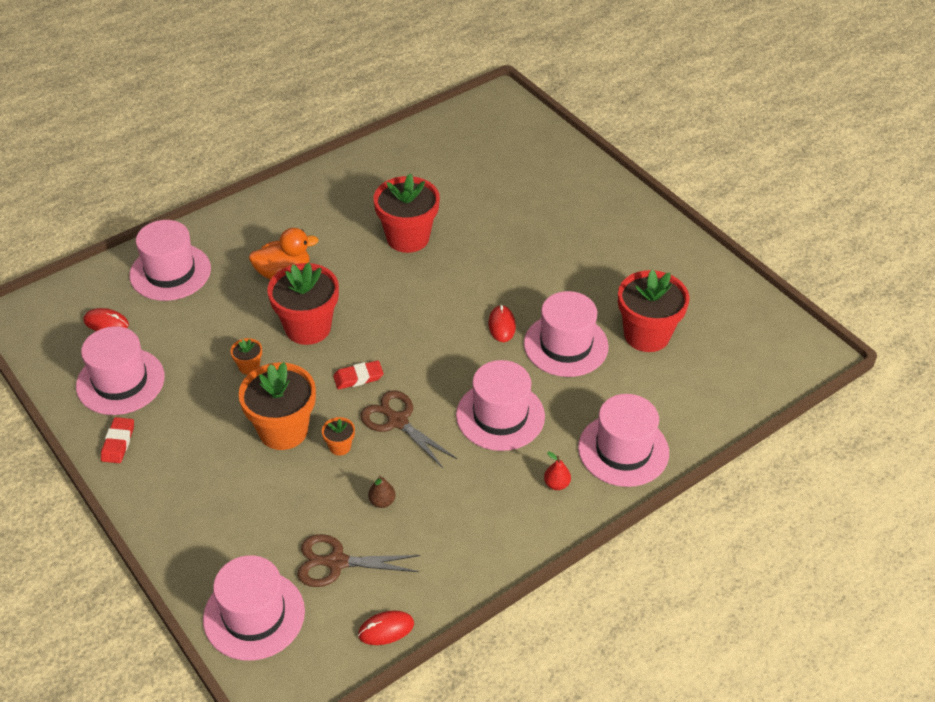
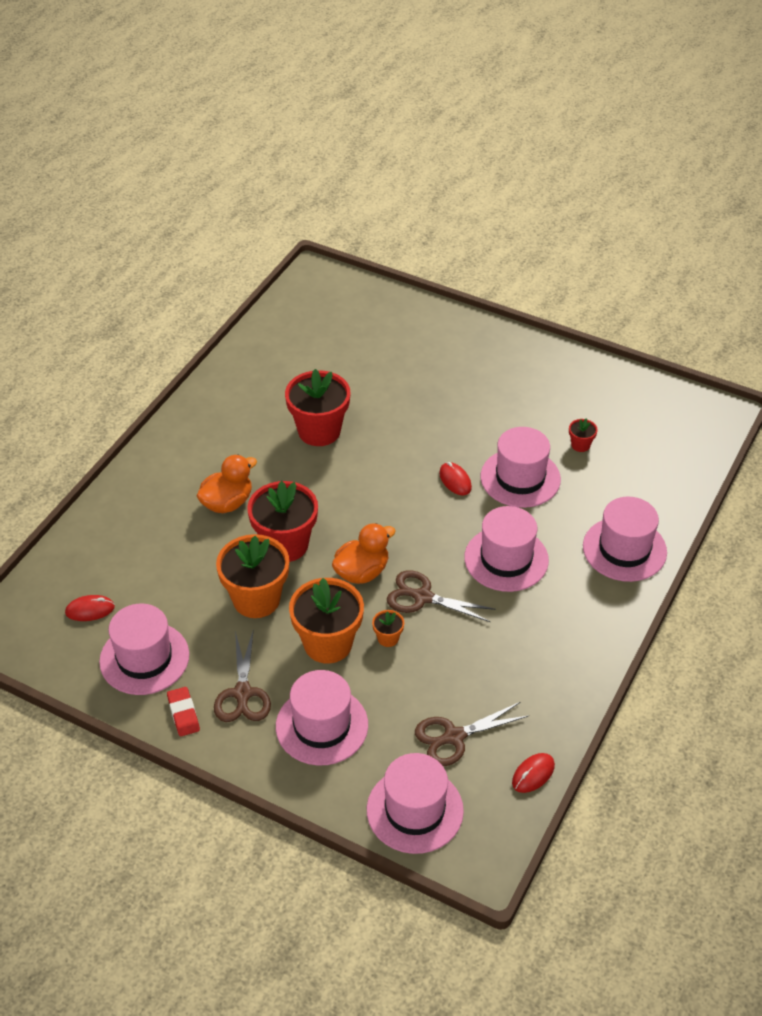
camera: 25 degrees left, 0 degrees up
(170, 272) = (118, 540): pink hat -> pink hat (322, 726)
(179, 446) = (242, 694): none -> brown scissors
(249, 366) = (256, 599): orange flower pot -> orange flower pot, size x2.28
(358, 377) = (362, 572): red eraser -> orange duck
(382, 501) = (457, 670): brown pear -> none
(556, 484) = (590, 598): red pear -> none
(647, 335) = (580, 445): red flower pot -> red flower pot, size x0.44

